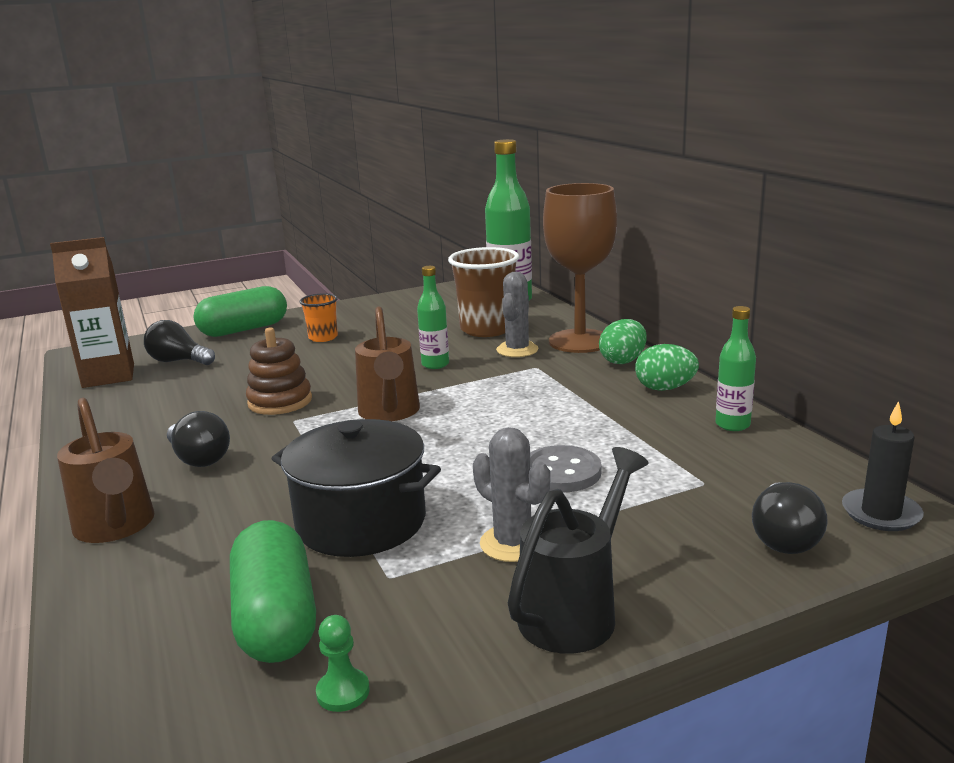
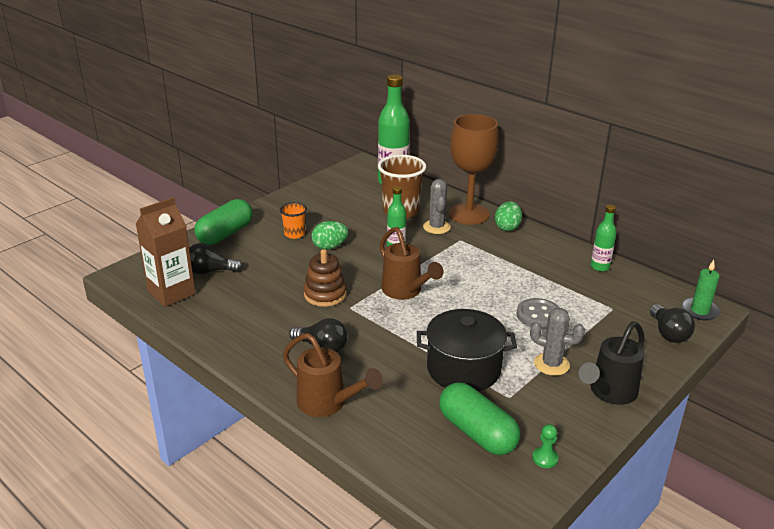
camera: 25 degrees left, 10 degrees up
(576, 610) = (609, 393): black watering can -> black watering can turned 150 degrees counterclockwise
(665, 388) = (547, 246): green egg -> green egg (330, 247)
(881, 513) = (699, 311): black candle -> green candle

